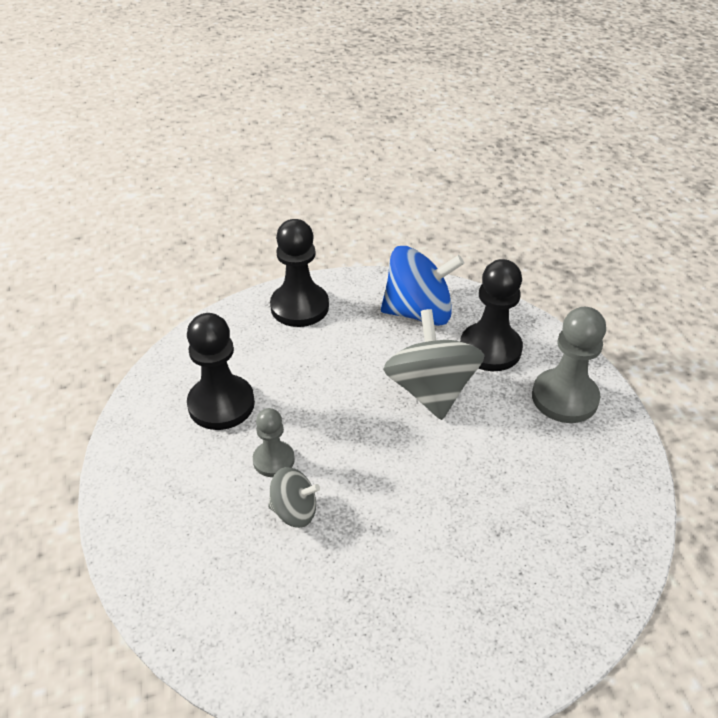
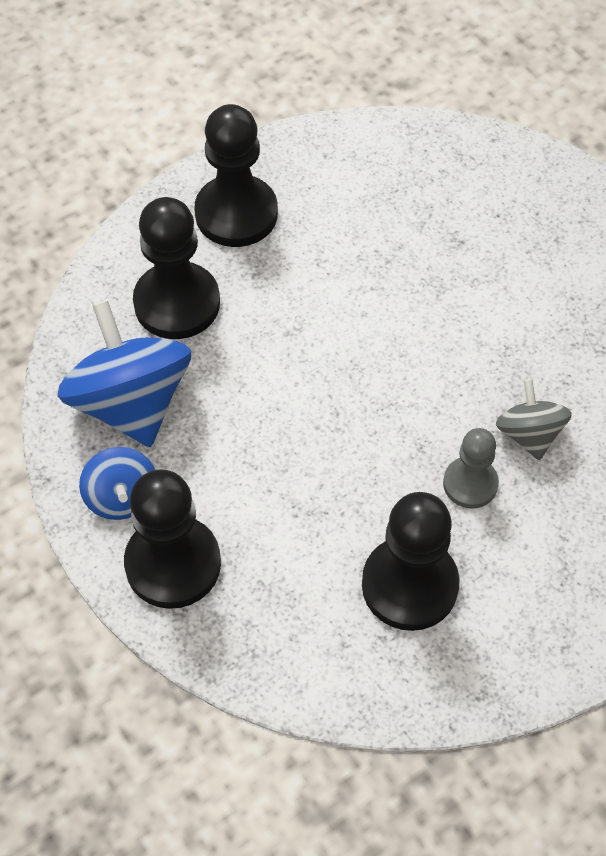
camera: 110 degrees left, 15 degrees up
(354, 296) = (121, 497): none -> blue spinning top
(431, 390) = (281, 350): grey spinning top -> none
(564, 398) = (236, 213): grey pawn -> black pawn

